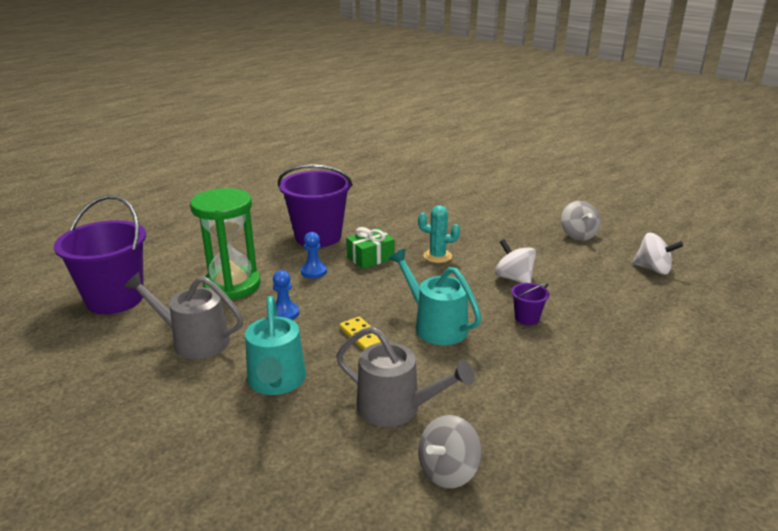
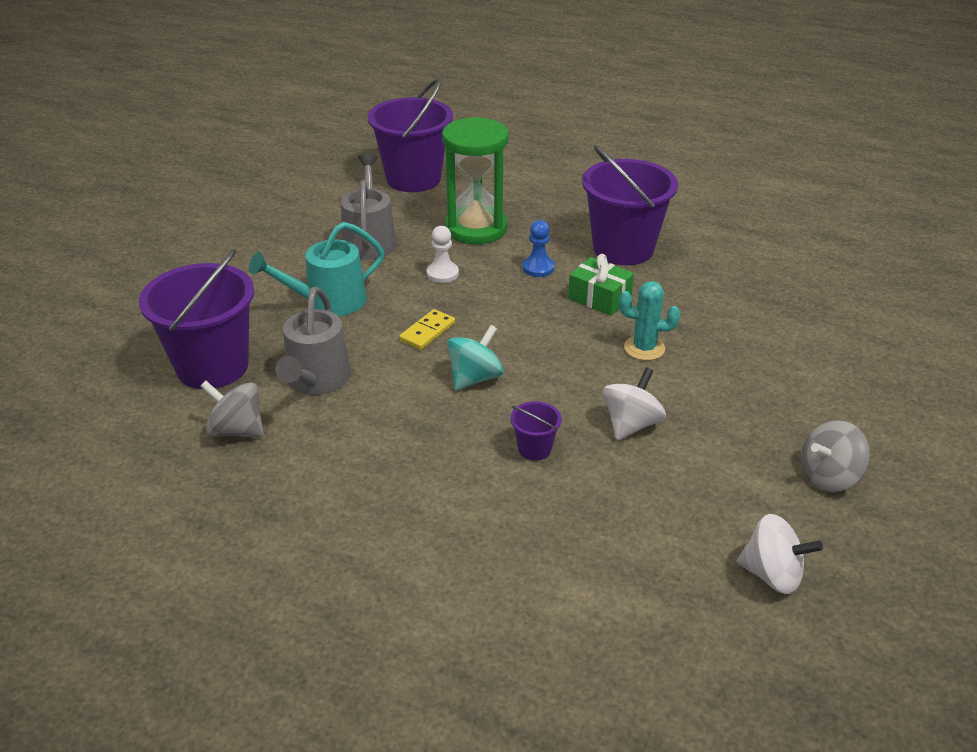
camera: 70 degrees right, 10 degrees up
(284, 313) = (442, 273): blue pawn -> white pawn
(333, 478) = (212, 366): none -> purple bucket
(435, 326) = (475, 378): turquoise watering can -> turquoise spinning top
(437, 256) = (644, 348): turquoise cactus -> turquoise cactus turned 75 degrees counterclockwise
(653, 269) = (772, 574): white spinning top -> white spinning top turned 75 degrees counterclockwise

